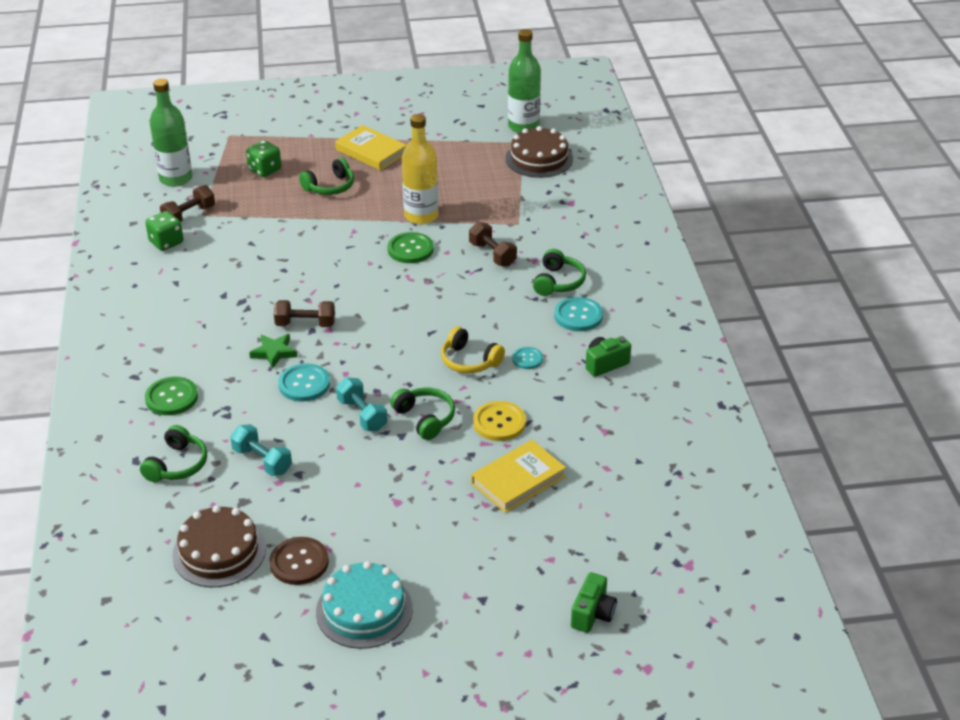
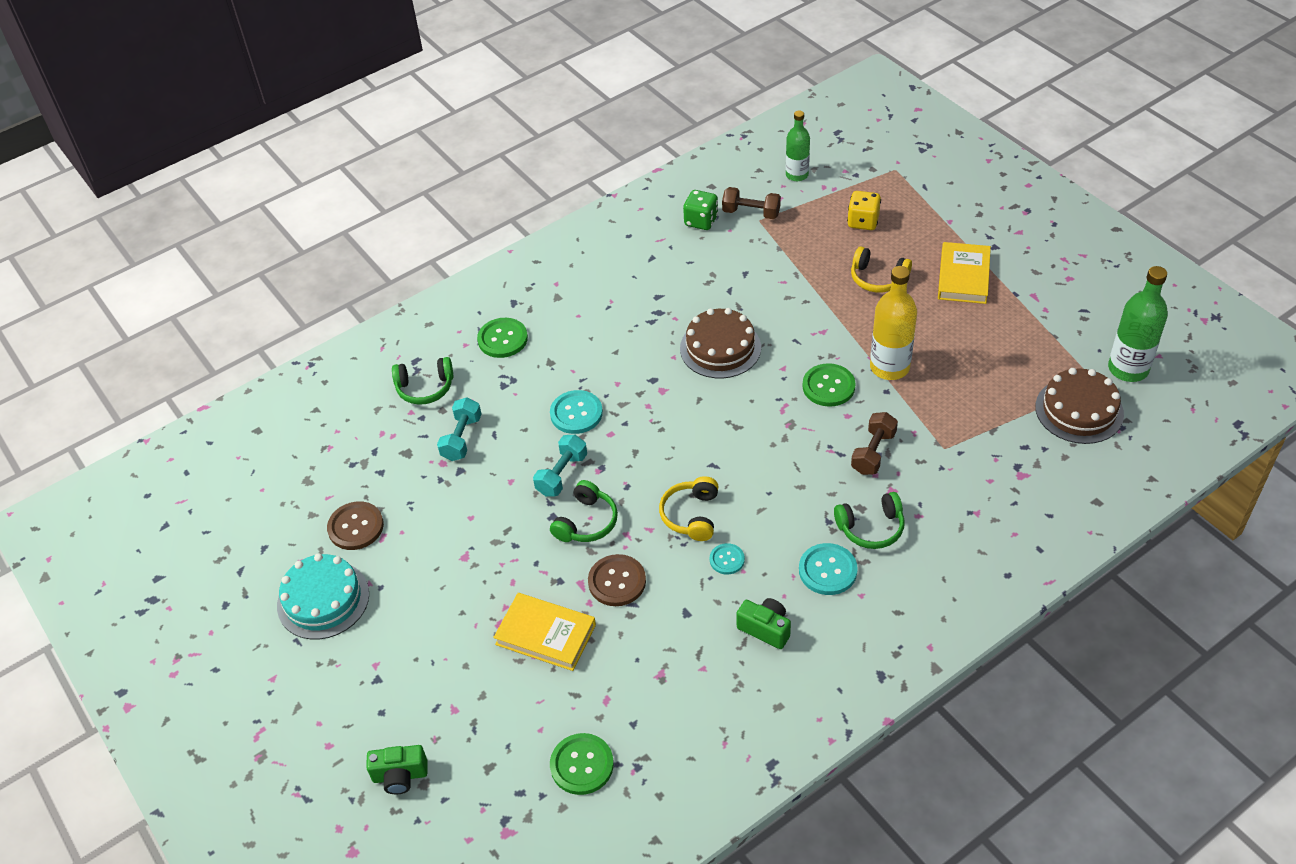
camera: 65 degrees right, 10 degrees up
(176, 179) = (797, 175): green bottle -> green bottle, size x0.66
(219, 552) = (341, 469): brown cake -> brown cake (720, 348)
(265, 170) = (863, 222): green dice -> yellow dice
(274, 352) = (604, 371): green star -> none
(305, 324) = (658, 371): brown dumbbell -> none
(330, 186) = (878, 278): green headphones -> yellow headphones
(499, 422) = (617, 581): yellow button -> brown button
(656, 501) = (582, 765): none -> green button

